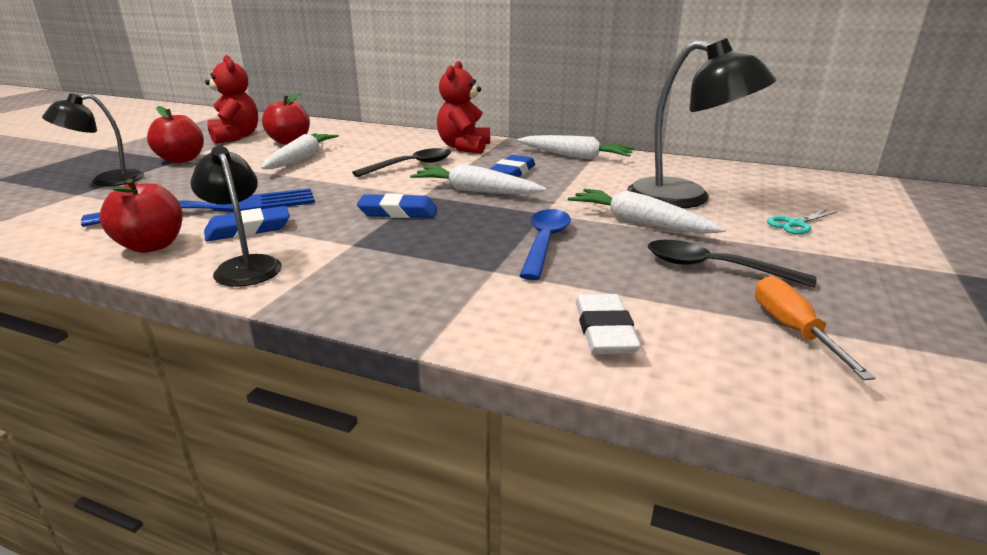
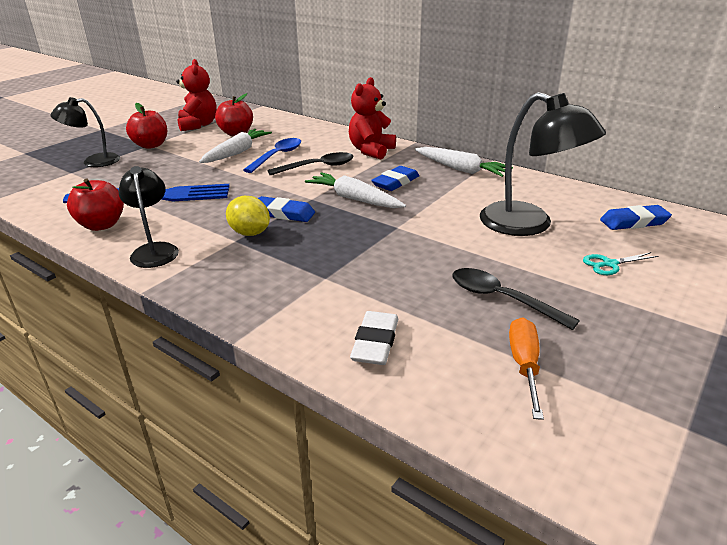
camera: 15 degrees right, 5 degrees up
(248, 229) = (170, 218): blue eraser -> blue eraser (634, 222)
(367, 235) = (250, 233): none -> yellow lemon
(544, 243) = (379, 257): blue spoon -> blue spoon (277, 156)
(639, 222) = (470, 246): white carrot -> none

